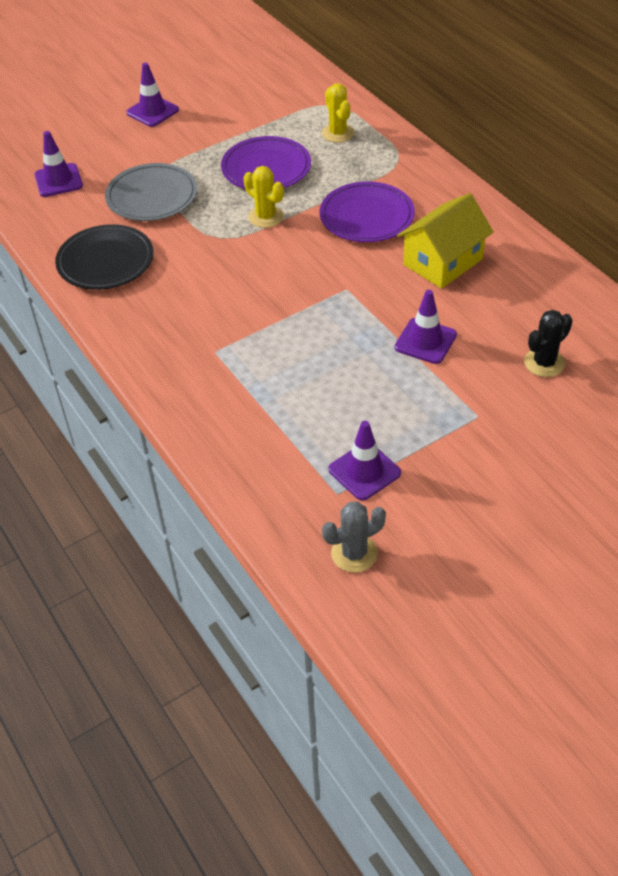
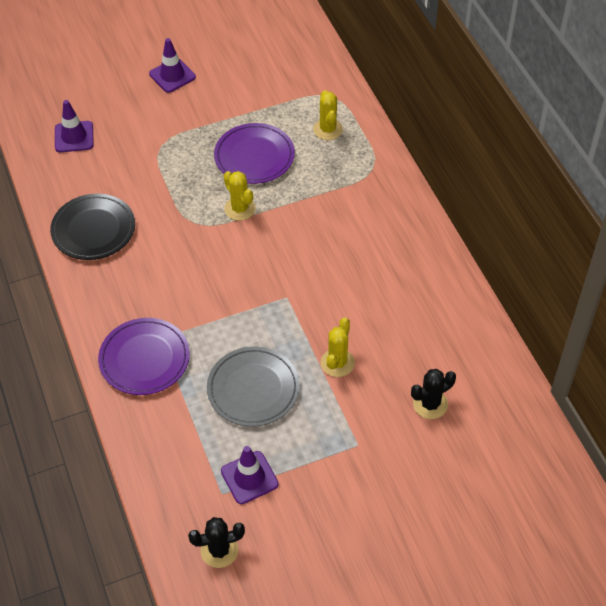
camera: 10 degrees right, 5 degrees up
(152, 196) = (148, 169): grey plate -> grey plate (253, 389)
(354, 553) = (219, 550): grey cactus -> black cactus
(366, 216) = (326, 225): purple plate -> purple plate (144, 359)
(425, 341) = (337, 363): purple traffic cone -> yellow cactus
(443, 262) = (377, 285): yellow house -> none

